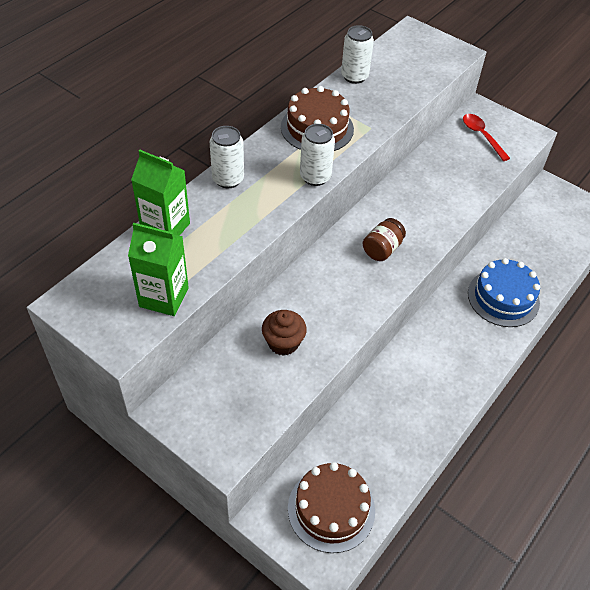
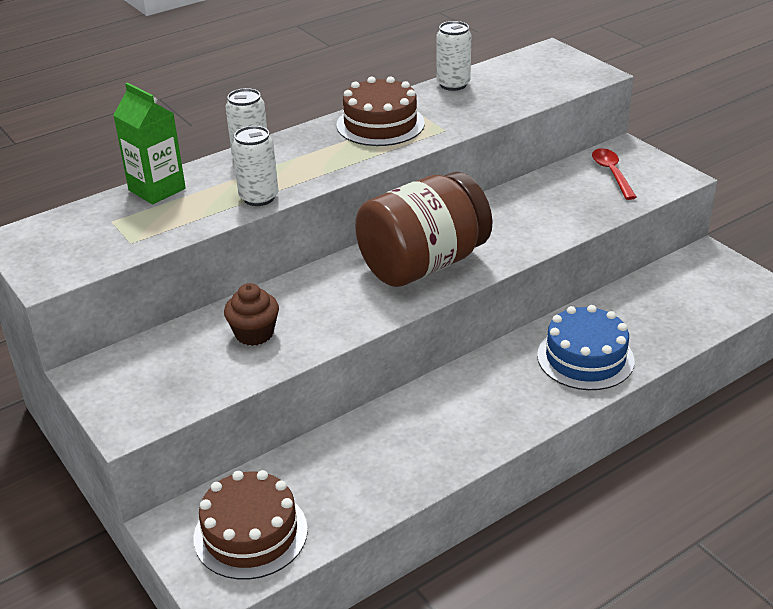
camera: 20 degrees right, 15 degrees down
(164, 297) = (117, 246): green carton -> none
(315, 177) = (351, 165): white can -> white can (259, 197)
(382, 249) = (423, 264): brown jar -> brown jar, size x2.36

